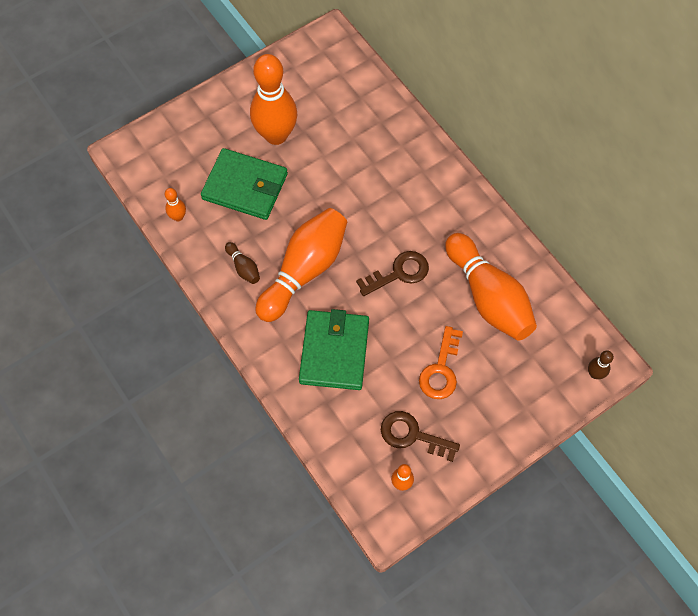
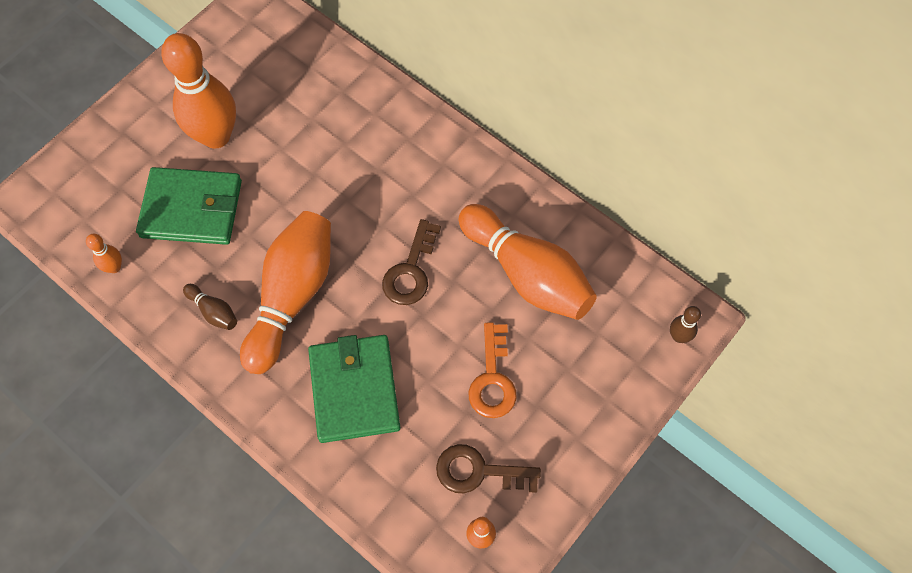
camera: 15 degrees left, 0 degrees up
(399, 273) = (410, 271): brown key -> brown key turned 150 degrees clockwise

